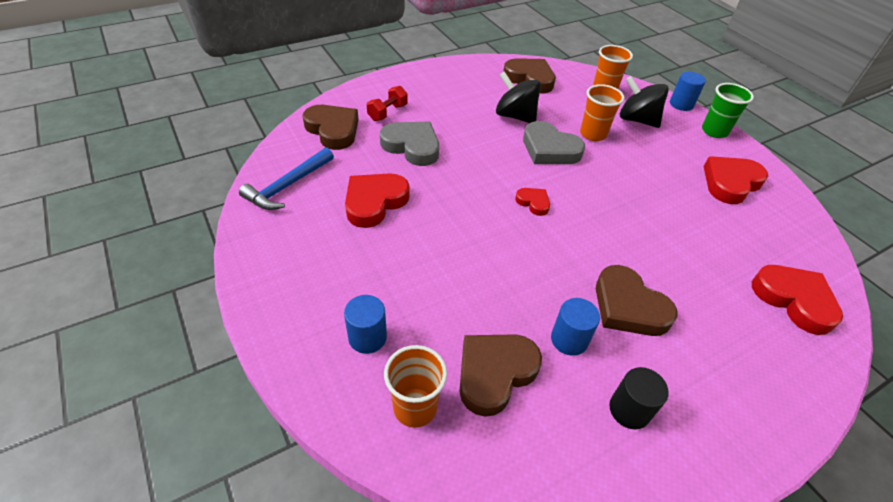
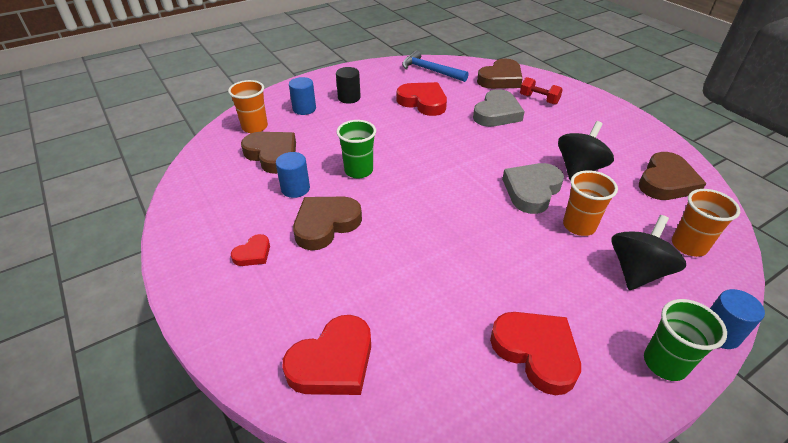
camera: 90 degrees right, 5 degrees down
(527, 274) = (358, 171): none -> green cup
(533, 202) = (444, 177): red heart -> red heart (253, 254)
(629, 410) = (233, 213): black cylinder -> black cylinder (349, 98)

